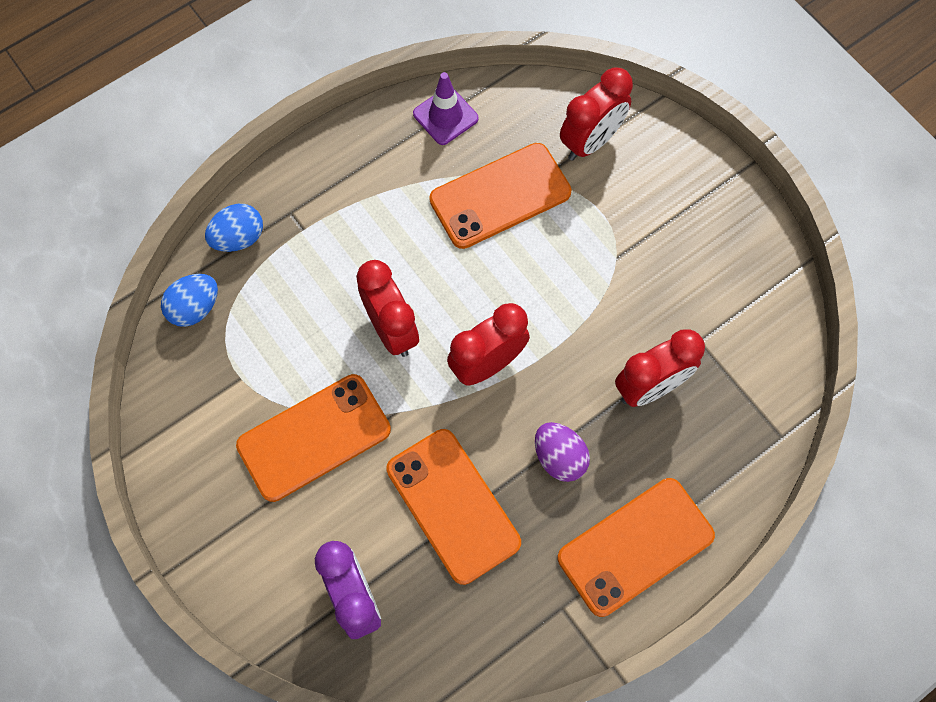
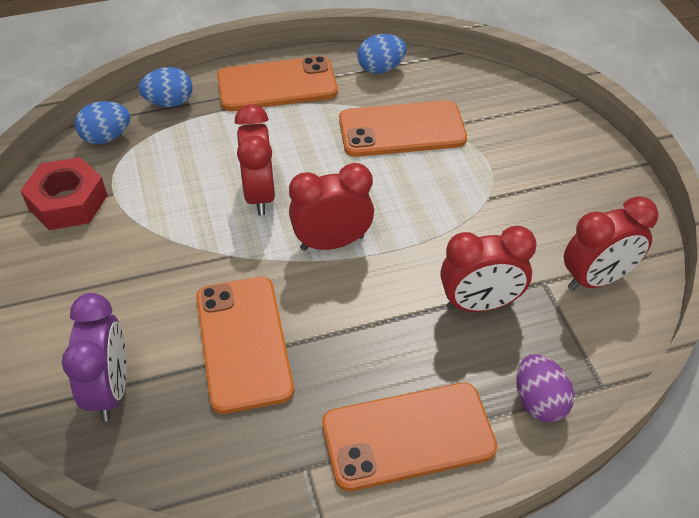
camera: 20 degrees right, 20 degrees down
(199, 405) = (68, 202): none -> red nut
(314, 438) = (148, 253): orange phone -> orange phone (277, 85)
(445, 116) = (380, 69): purple traffic cone -> blue egg
(559, 457) = (365, 335): purple egg -> purple egg (539, 402)
(590, 141) = (499, 113): red clock -> red clock (596, 279)

